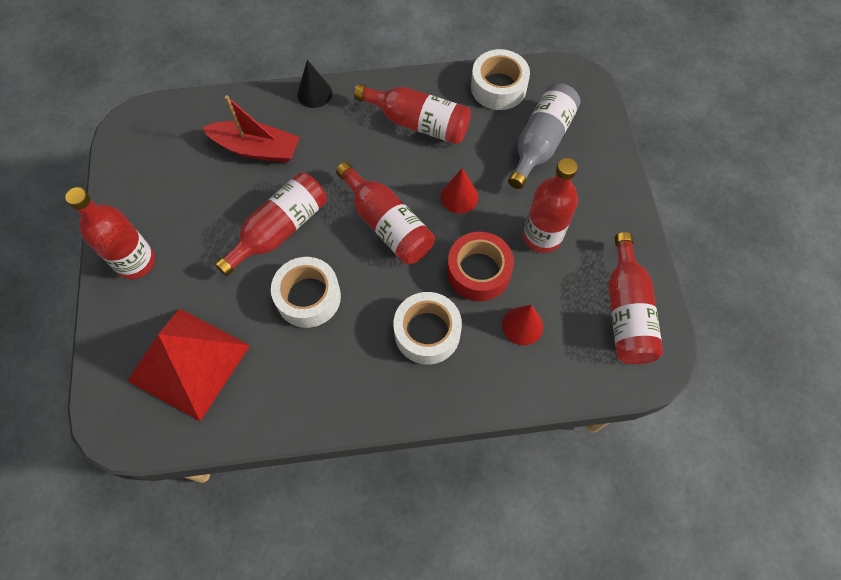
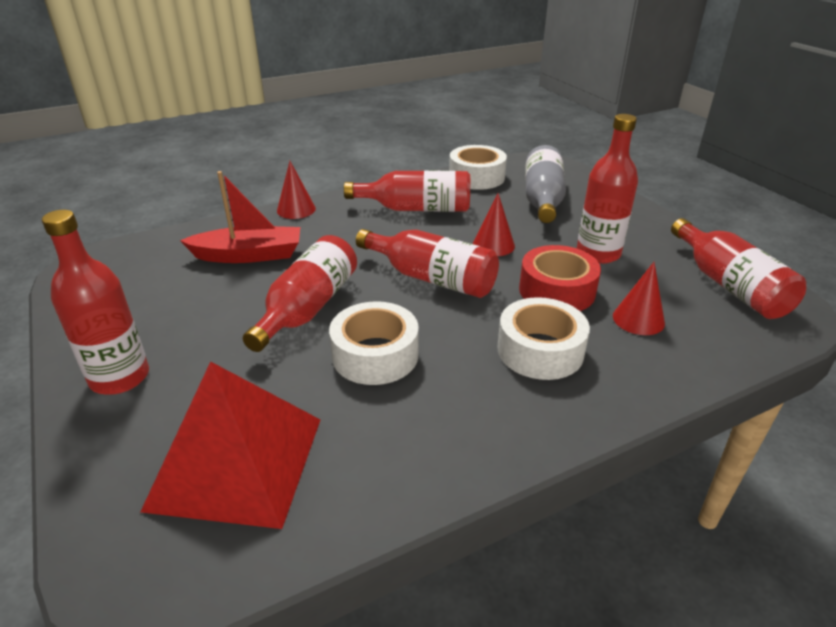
camera: 20 degrees left, 30 degrees down
(314, 93) = (296, 209): black cone -> red cone

